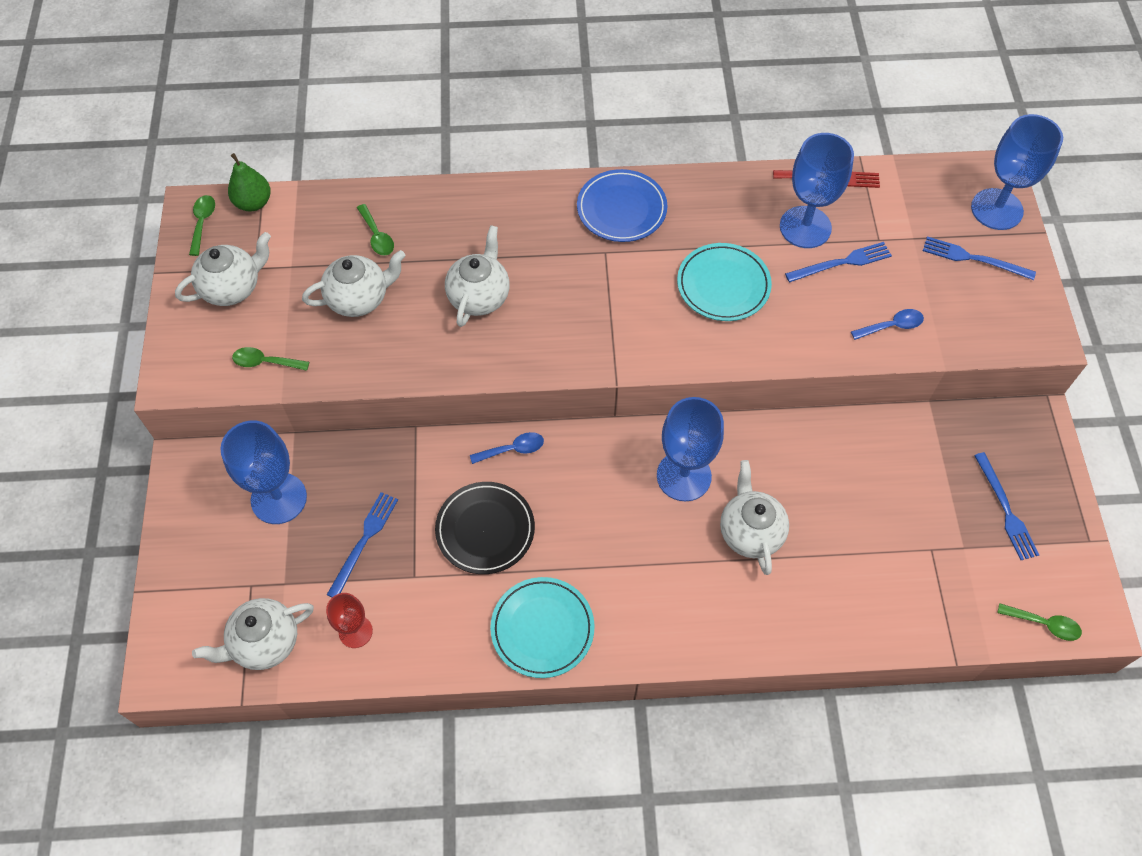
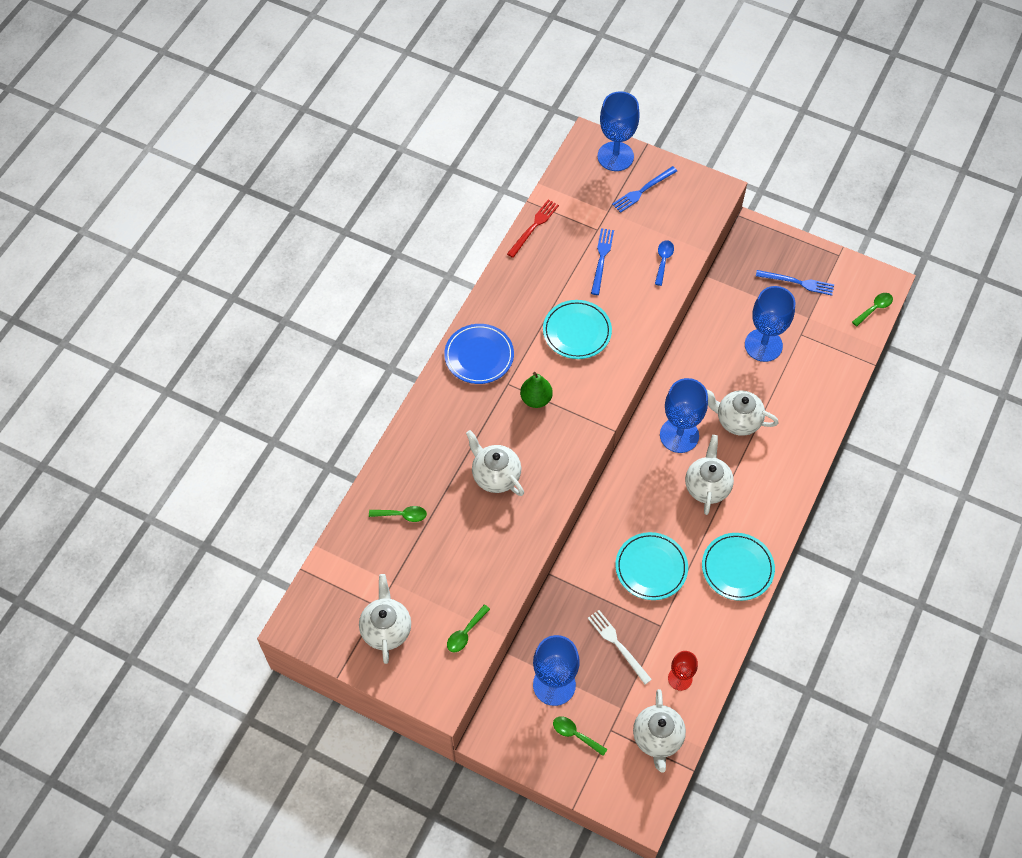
camera: 60 degrees left, 0 degrees up
(202, 223) = (312, 626): green spoon -> green spoon (575, 734)
(253, 203) = (316, 583): green pear -> green pear (536, 399)
(359, 298) = (449, 550): white teapot -> white teapot (707, 486)
(364, 541) = (617, 645): blue fork -> white fork
(485, 529) = (651, 567): black plate -> turquoise plate
(512, 449) = (602, 523): blue spoon -> none
(805, 227) = (562, 262): blue goblet -> blue goblet (763, 345)

